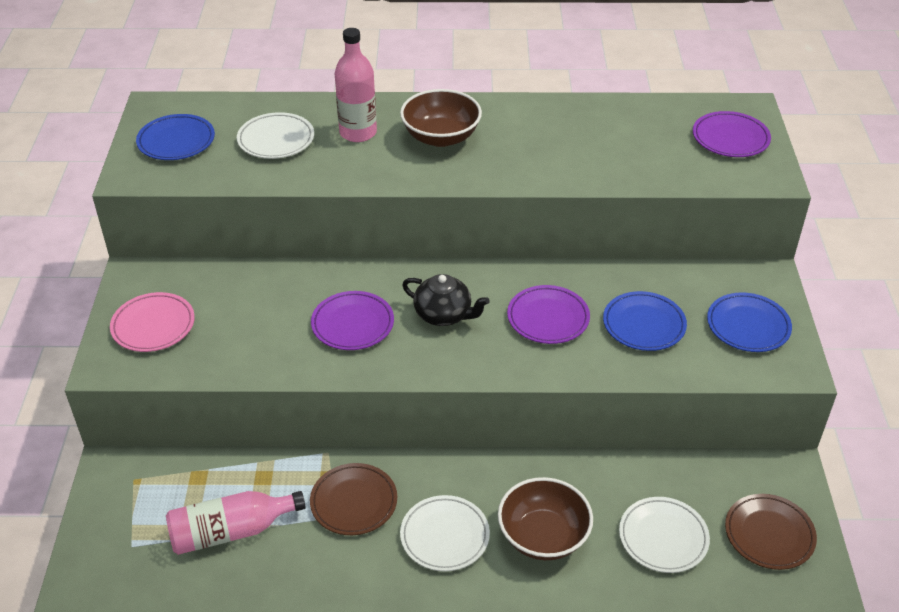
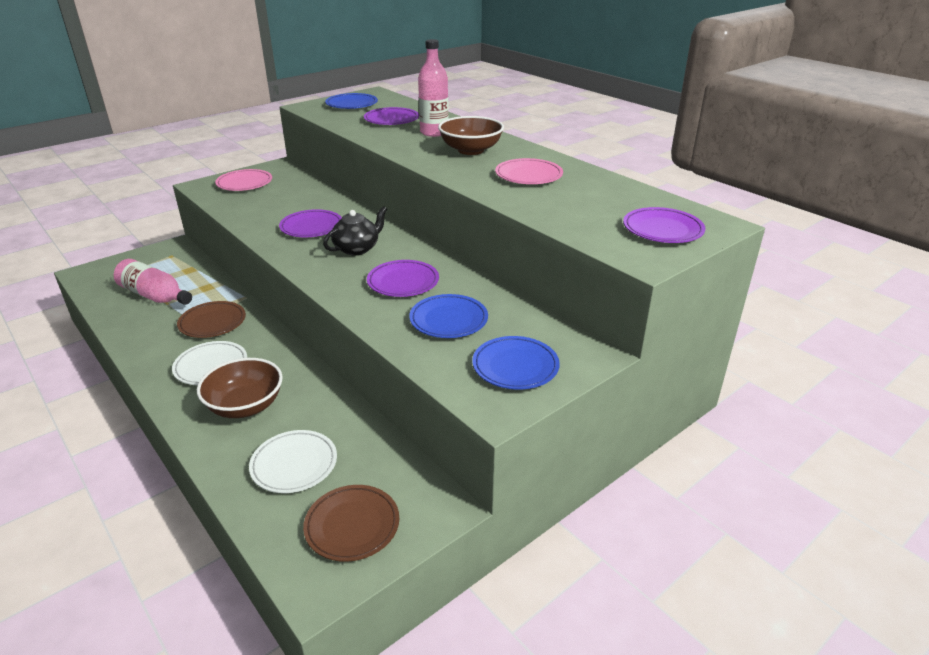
camera: 50 degrees right, 10 degrees down
(276, 140) = (391, 120): white plate -> purple plate
(444, 315) = (357, 248): black teapot -> black teapot turned 120 degrees counterclockwise
(547, 139) = (528, 175): none -> pink plate

